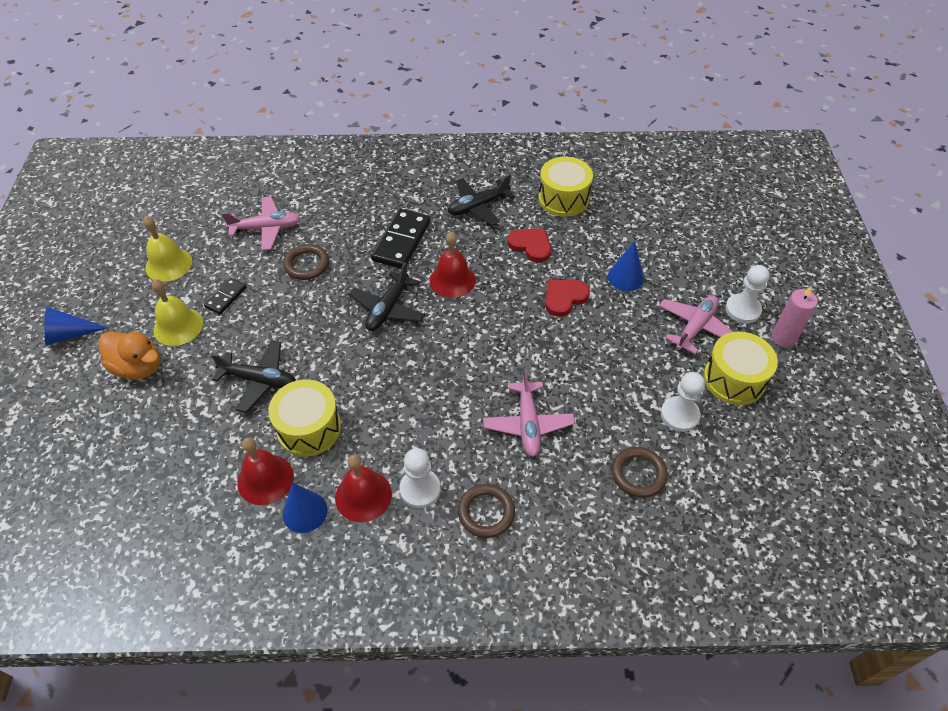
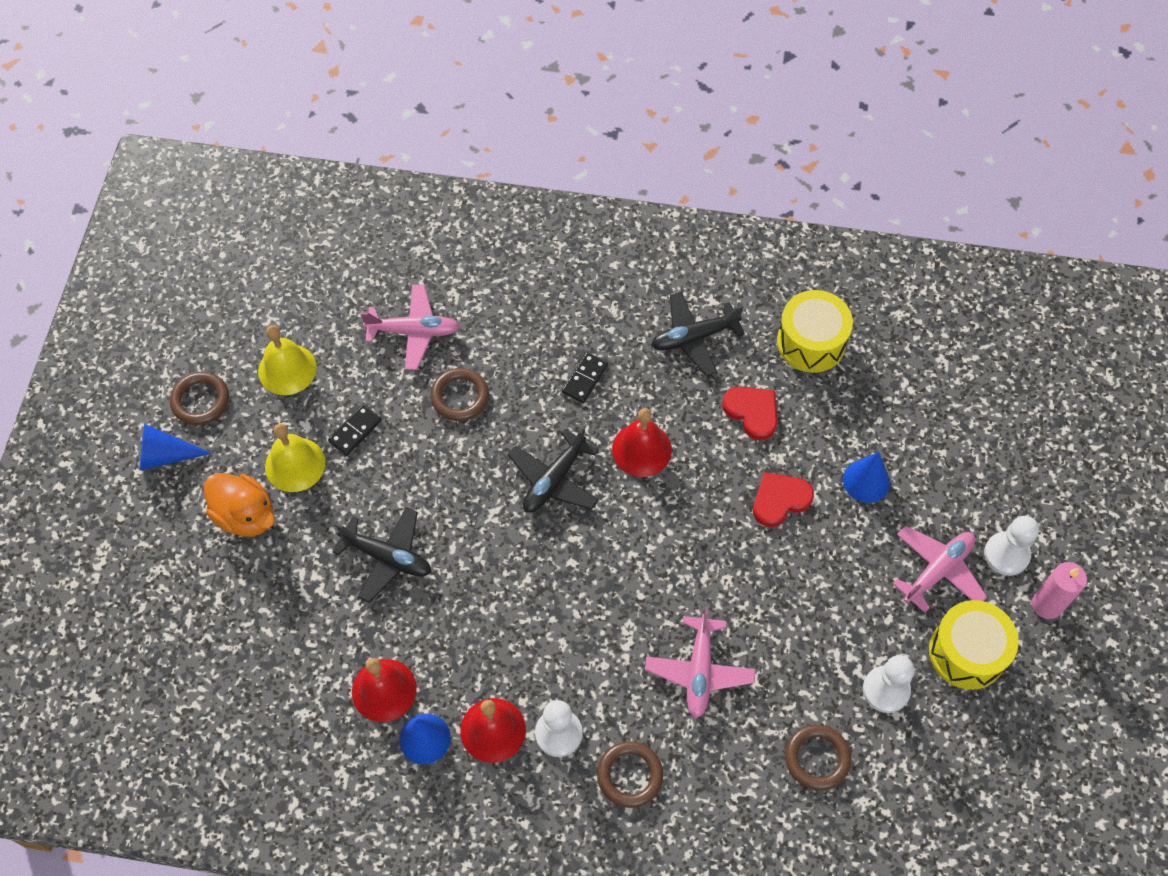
camera: 10 degrees right, 10 degrees up
(98, 293) = (200, 400): none -> brown ring
(309, 428) = (440, 632): yellow drum -> none
(401, 241) = (585, 379): black domino -> black domino, size x0.55

